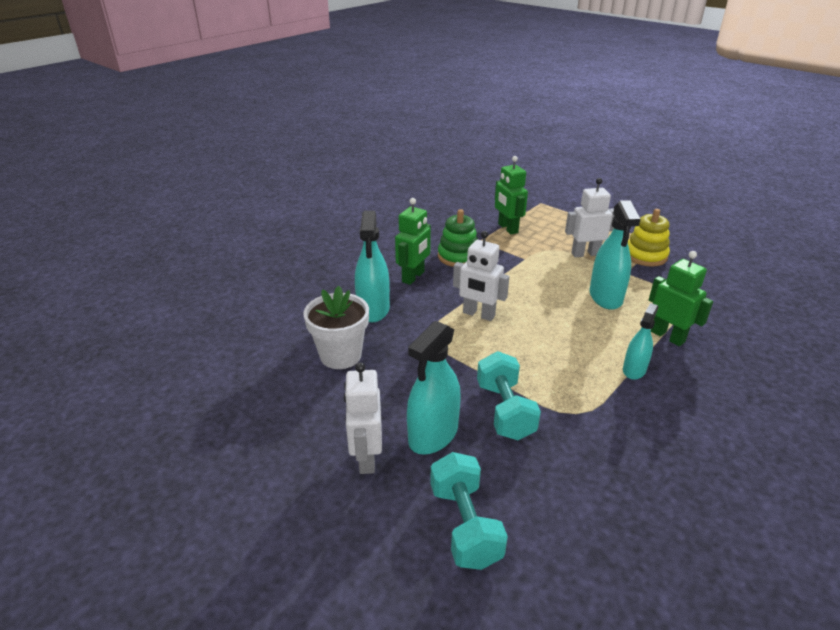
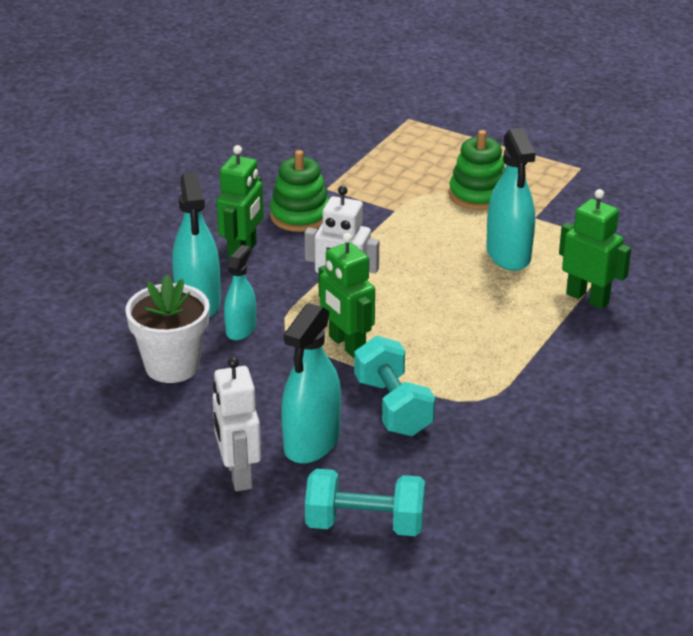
camera: 10 degrees left, 0 degrees up
(465, 525) = (365, 524): turquoise dumbbell -> turquoise dumbbell turned 60 degrees counterclockwise
(507, 228) = (364, 165): green robot -> green robot (346, 345)
(585, 254) = (478, 195): white robot -> green stacking toy
(634, 370) = (546, 343): turquoise spray bottle -> turquoise spray bottle (241, 329)
(645, 256) = (561, 190): yellow stacking toy -> none

